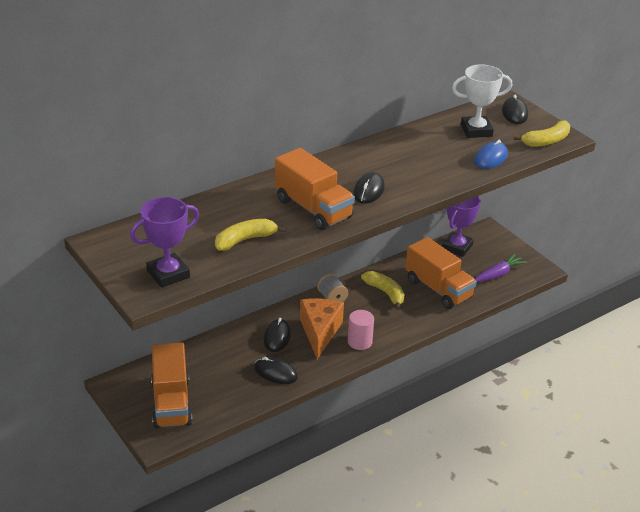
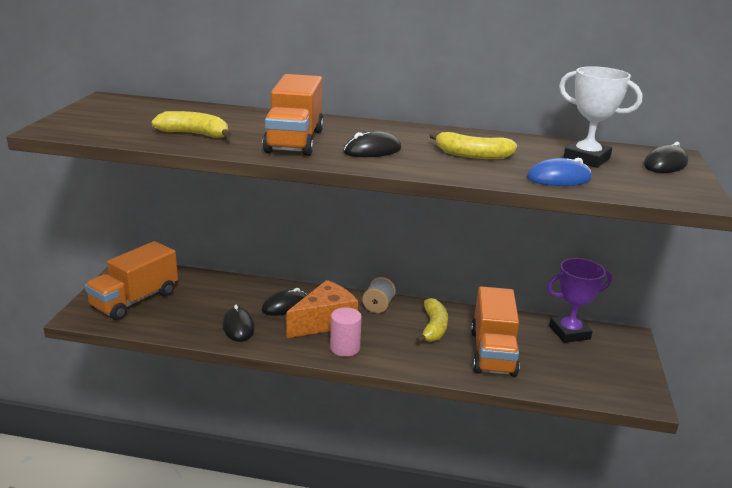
camera: 45 degrees right, 10 degrees down
(168, 274) = (95, 127): purple trophy -> none
(498, 274) = (582, 376): purple carrot -> none
(546, 141) = (664, 192): yellow banana -> yellow banana (472, 155)

